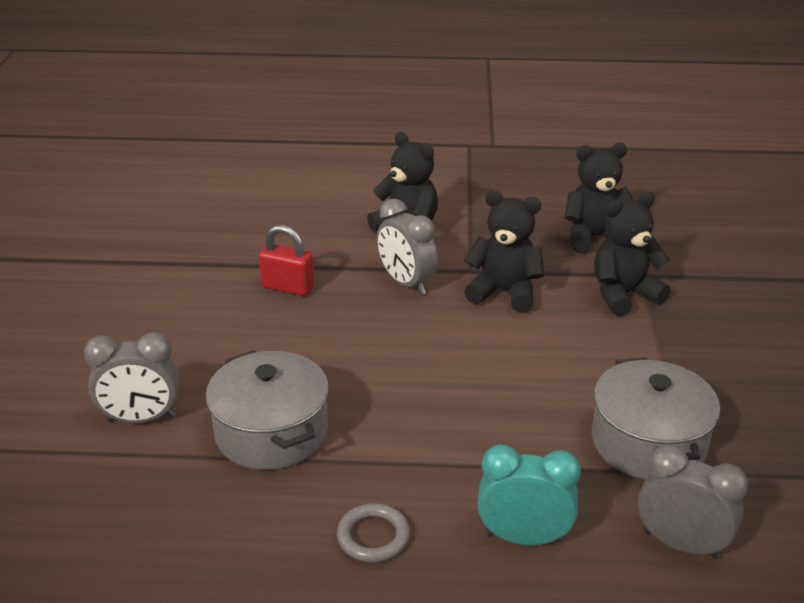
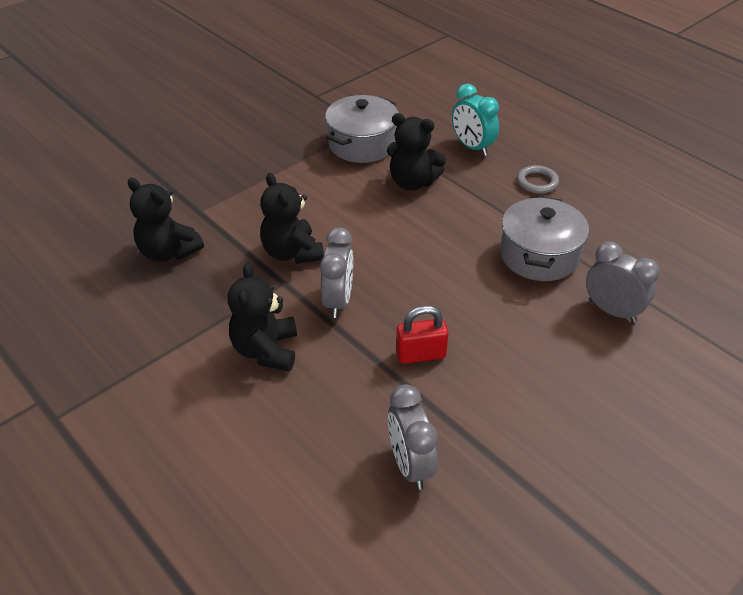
camera: 135 degrees left, 10 degrees up
(288, 287) = (421, 354): red padlock -> red padlock turned 75 degrees counterclockwise
(623, 294) = (233, 207): black teddy bear -> black teddy bear (412, 182)
(681, 544) = (414, 113): grey clock -> grey clock (410, 465)

